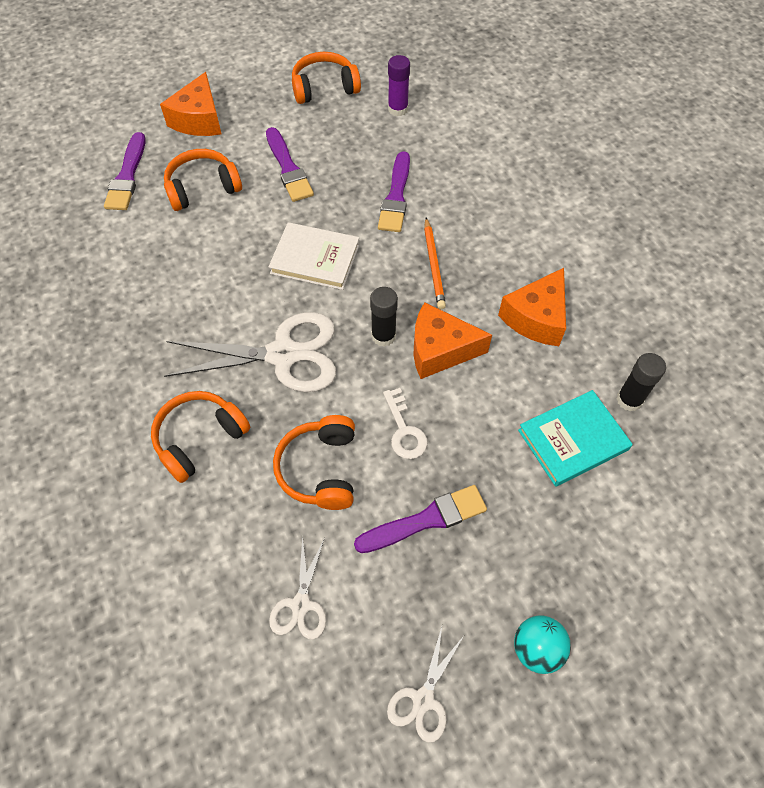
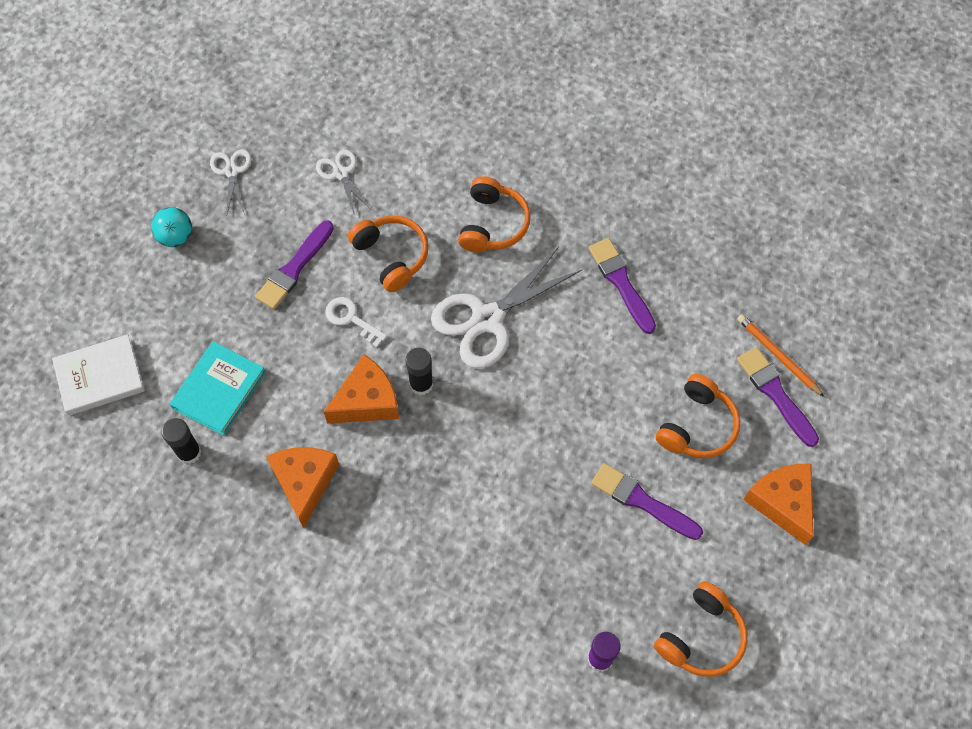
camera: 145 degrees right, 5 degrees up
(315, 259) = (533, 419): white book -> white book (100, 377)
(396, 196) = (515, 535): purple brush -> purple brush (621, 282)
(433, 265) = (427, 479): orange pencil -> orange pencil (778, 356)

